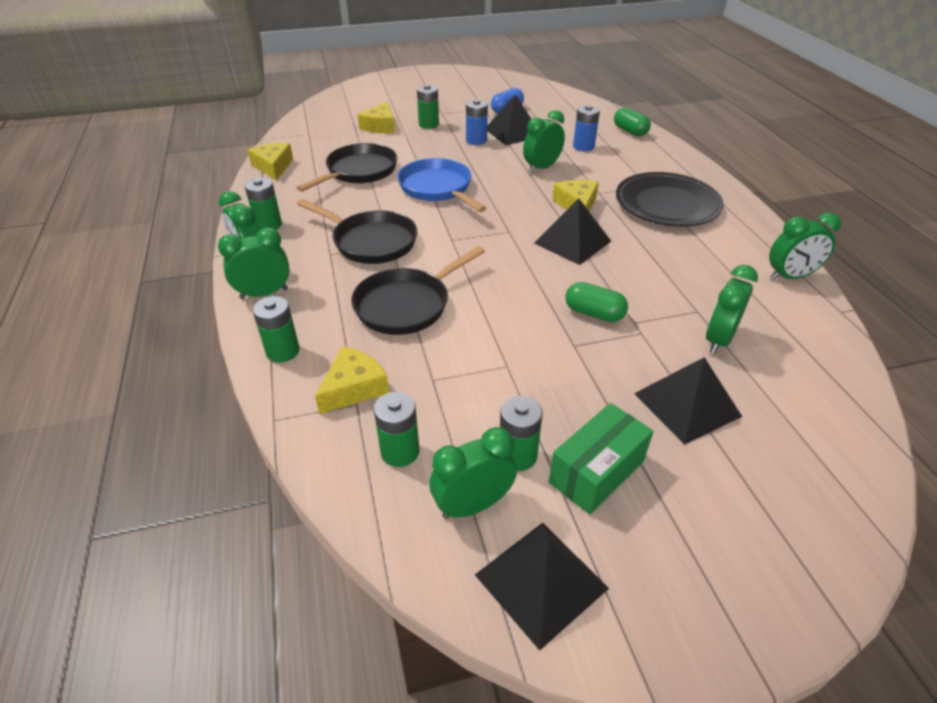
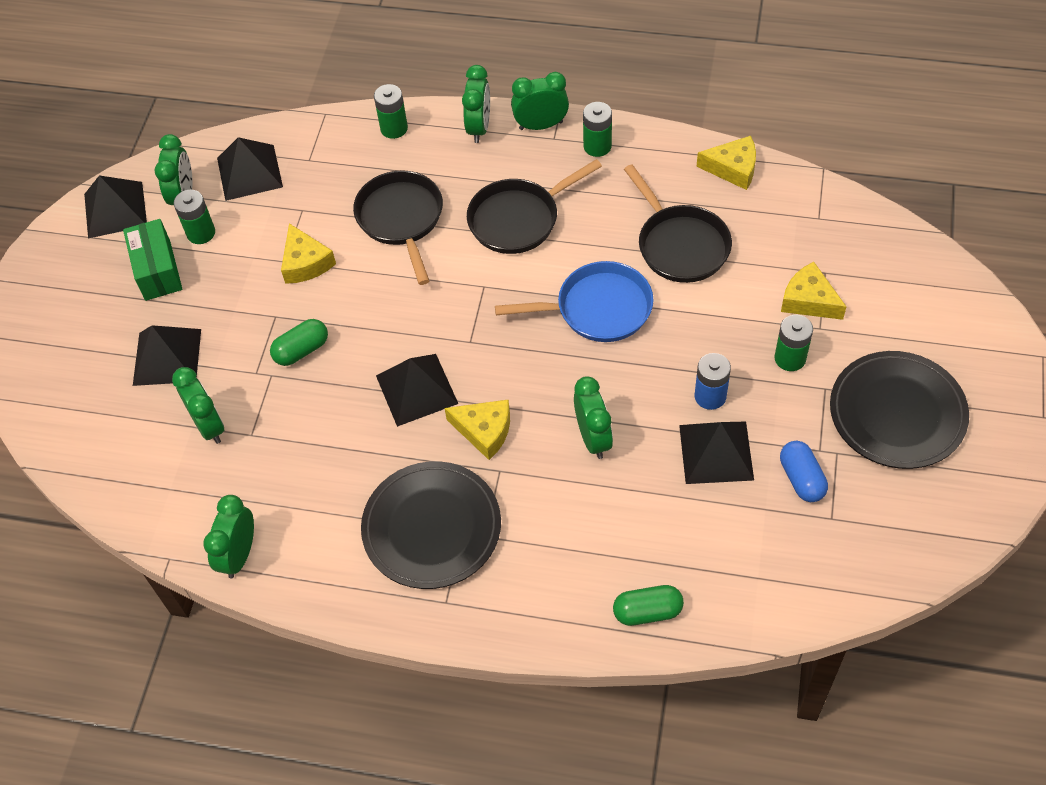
camera: 120 degrees right, 15 degrees up
(354, 387) = (325, 162): yellow cheese -> yellow cheese (305, 263)
(400, 451) = (249, 172): green battery -> black pyramid
(443, 96) = (897, 413): none -> black plate
(583, 146) = (628, 519): blue battery -> none

